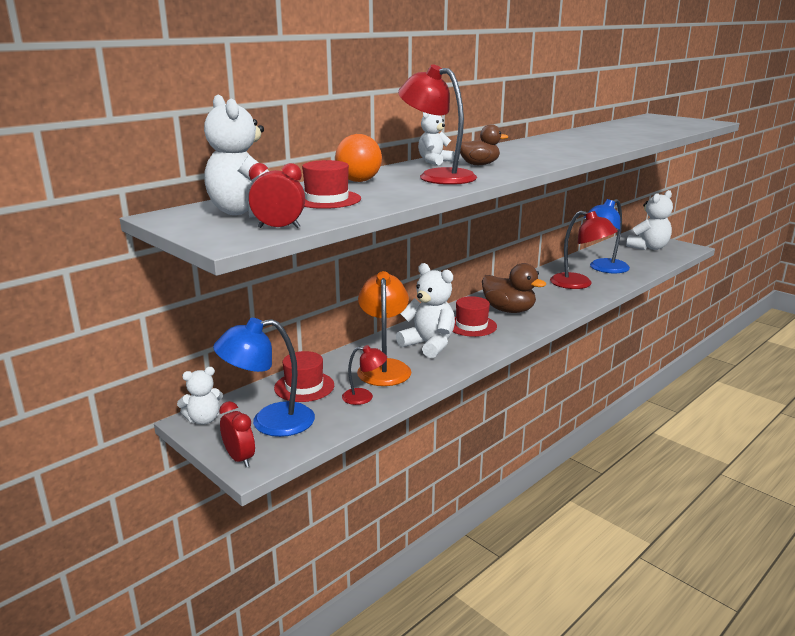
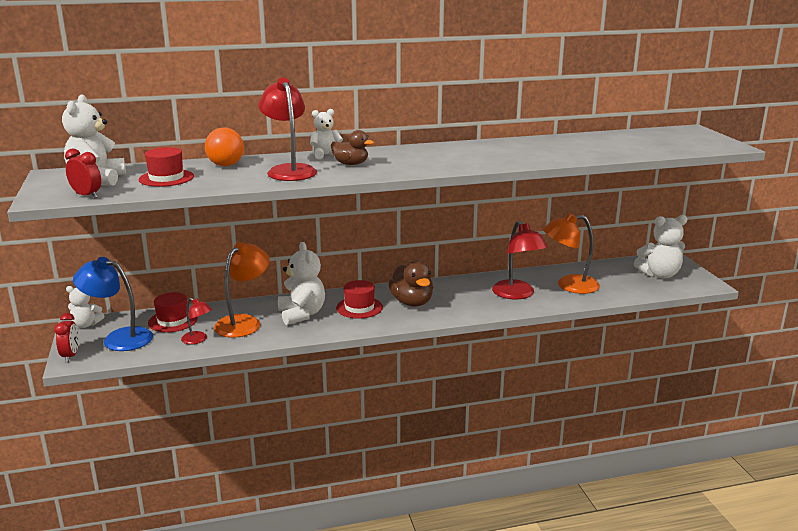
camera: 30 degrees right, 0 degrees up
(603, 269) = (569, 285): blue lamp -> orange lamp

